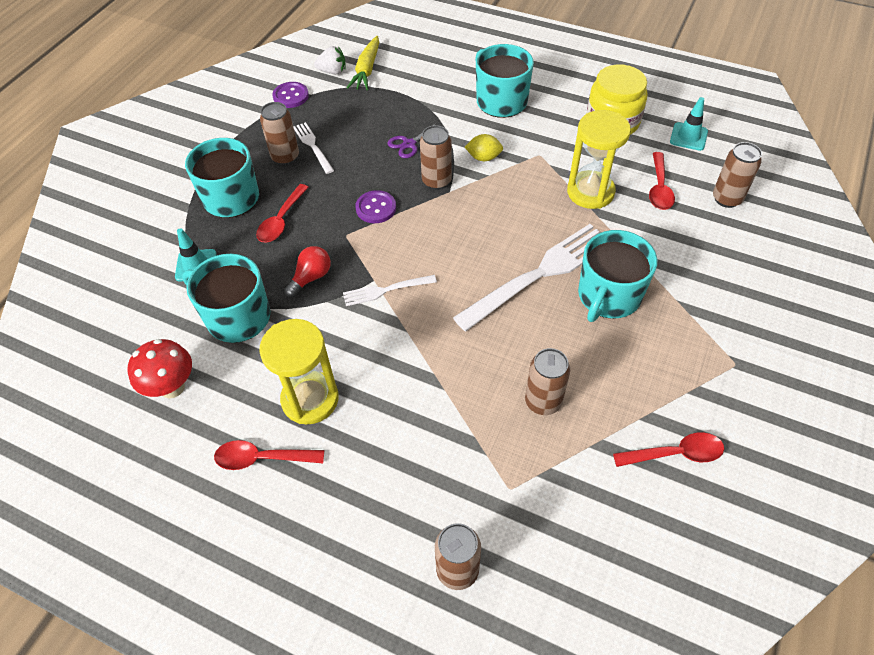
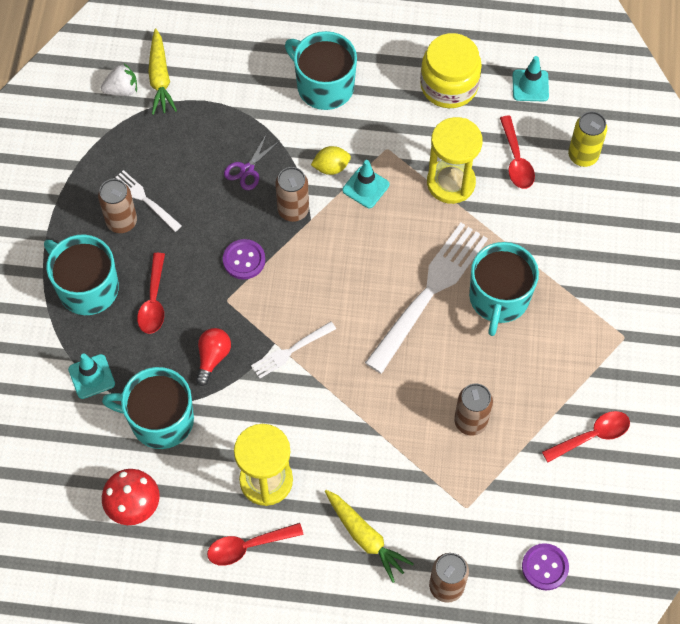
camera: 20 degrees left, 10 degrees up
(291, 96) = (90, 137): purple button -> purple button (545, 567)
(387, 487) = (365, 537): none -> yellow carrot
(509, 178) = (365, 187): none -> turquoise traffic cone
(726, 199) = (583, 156): brown can -> yellow can

